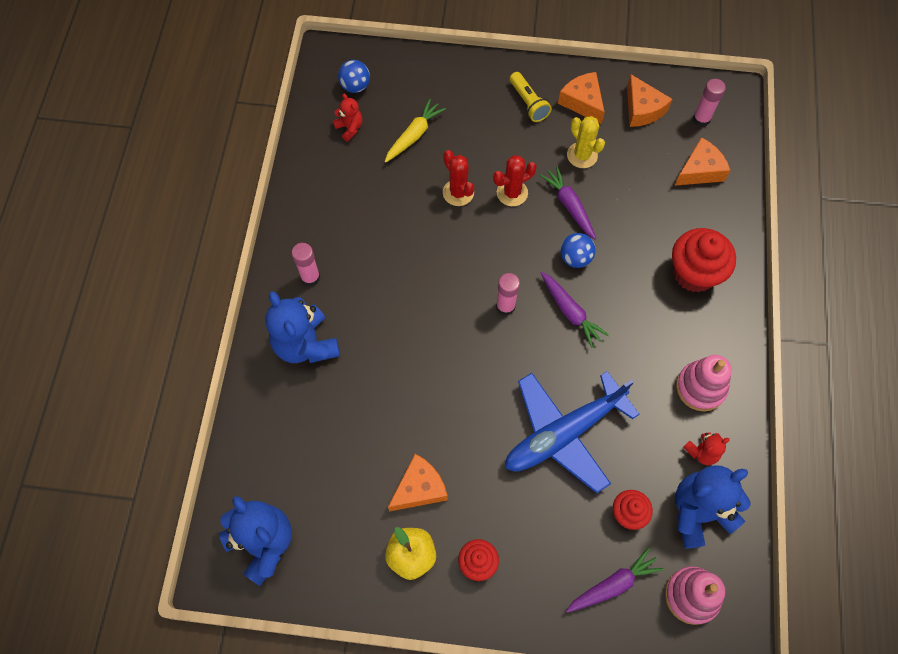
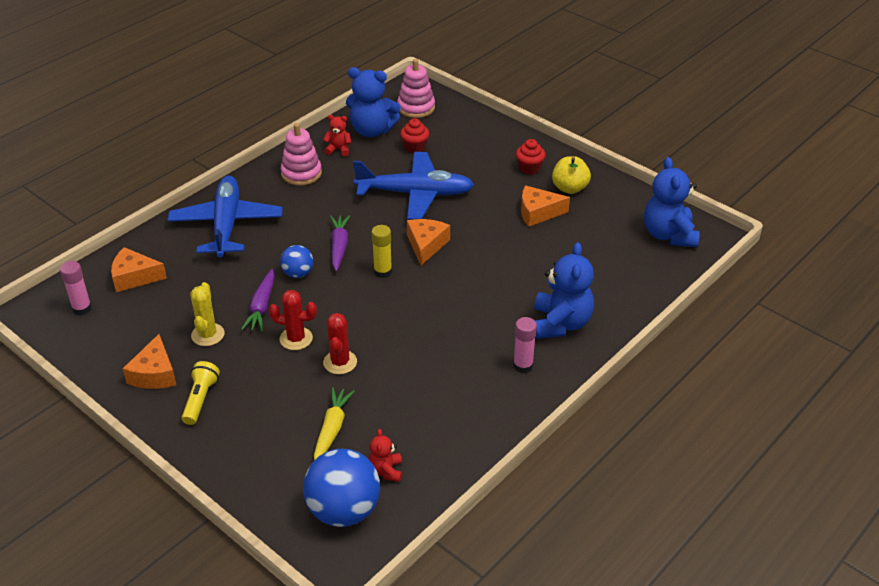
camera: 145 degrees left, 25 degrees down
(355, 86) = (343, 510): blue ball -> blue ball, size x1.87
(414, 135) = (332, 429): yellow carrot -> yellow carrot turned 120 degrees clockwise
(505, 306) = (383, 272): pink glue stick -> yellow glue stick
(613, 584) = (456, 128): purple carrot -> none
(642, 109) = (115, 341): orange cheese -> orange cheese (426, 245)
(694, 273) = (226, 224): red cupcake -> blue plane

